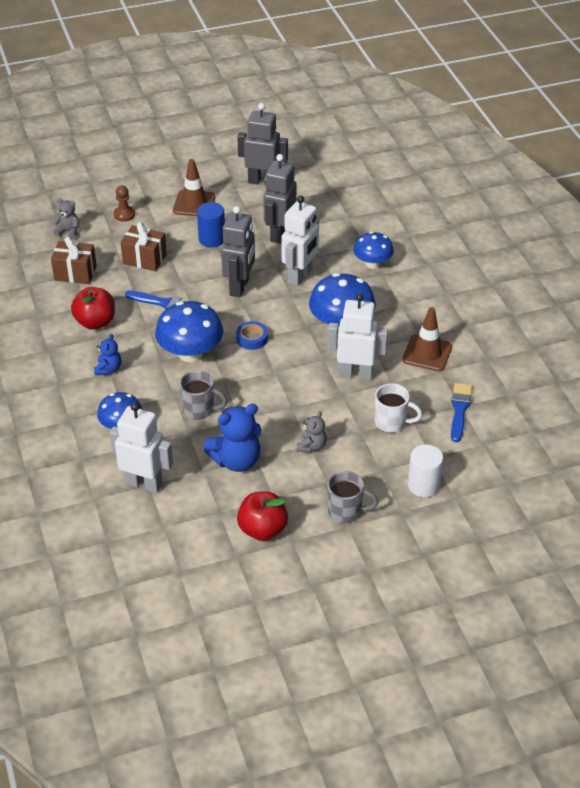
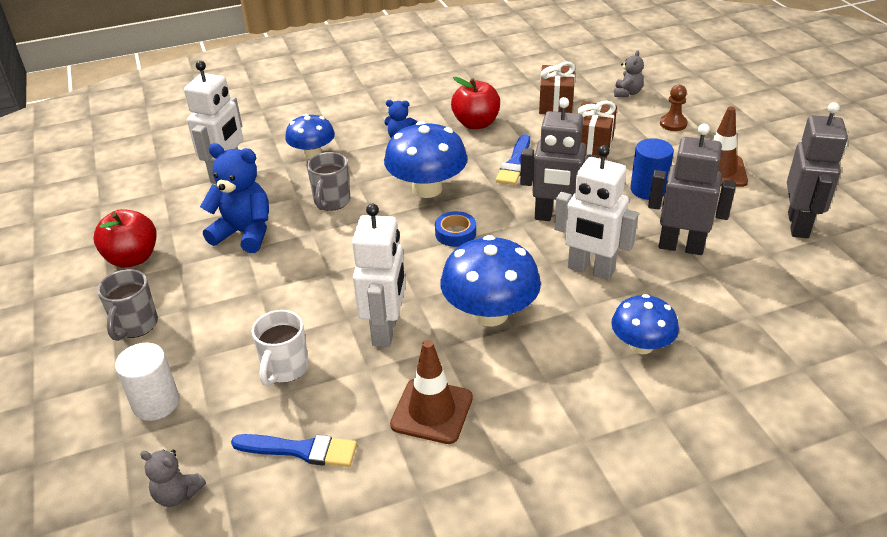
camera: 90 degrees right, 5 degrees down
(236, 460) = (244, 233): blue teddy bear -> blue teddy bear turned 135 degrees clockwise
(312, 446) = (255, 292): grey teddy bear -> grey teddy bear (177, 494)

